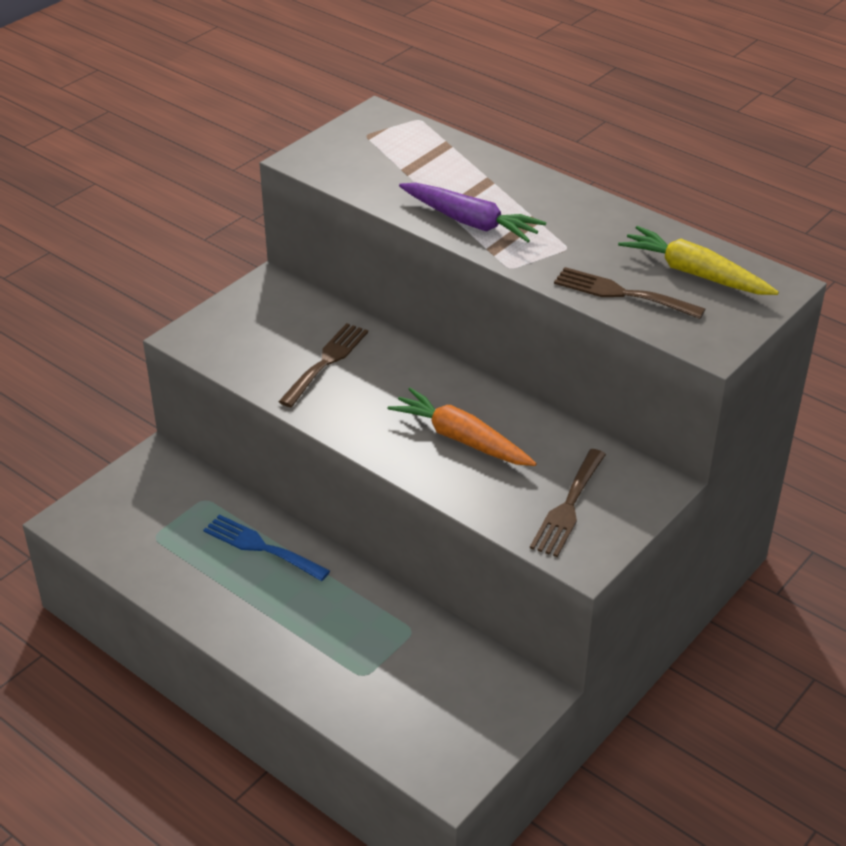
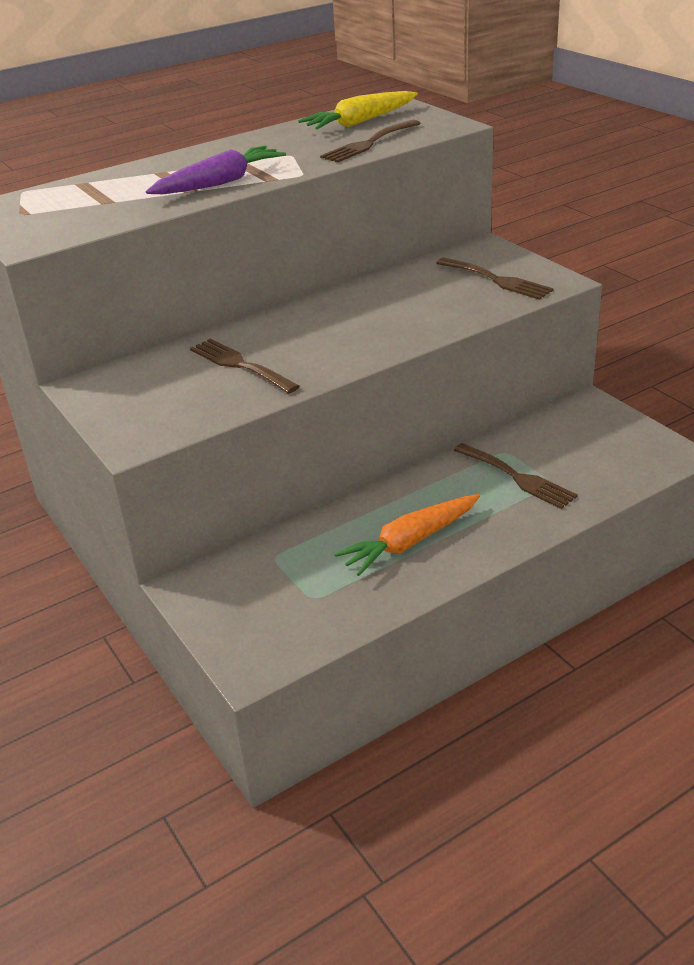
camera: 70 degrees left, 5 degrees down
(261, 547) = (364, 525): blue fork -> none
(366, 647) = (517, 478): none -> brown fork
(461, 439) = (392, 312): orange carrot -> orange carrot (410, 542)

